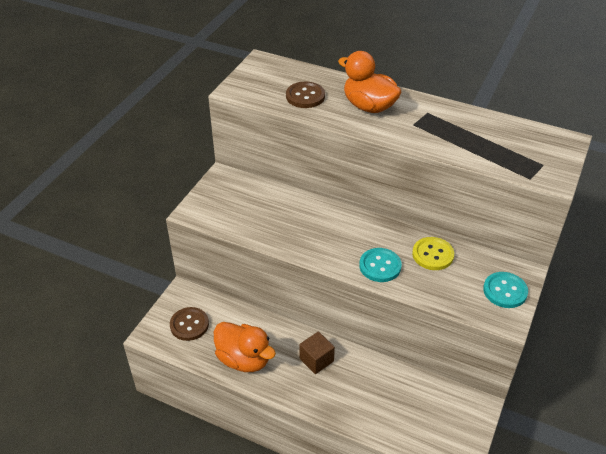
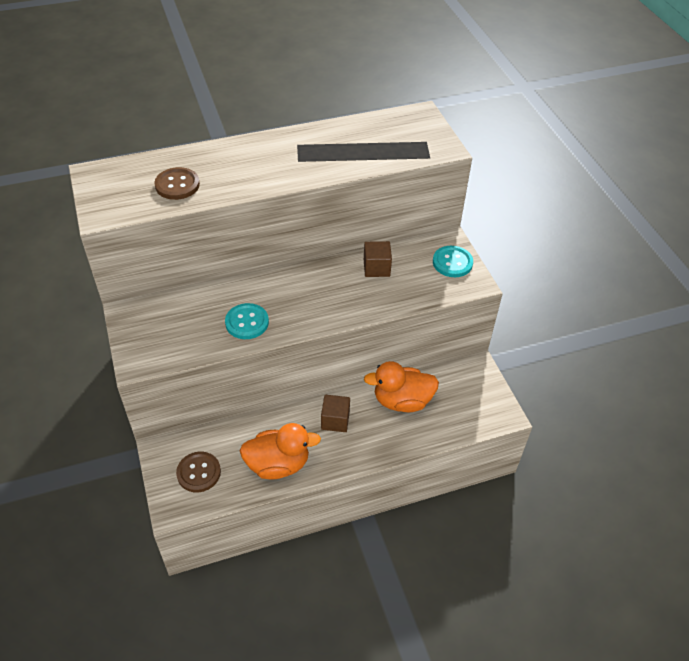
camera: 45 degrees left, 5 degrees up
(369, 106) = (244, 164): orange duck -> orange duck (402, 401)
(380, 266) = (349, 303): turquoise button -> turquoise button (247, 322)
(432, 255) = (376, 268): yellow button -> brown cube

